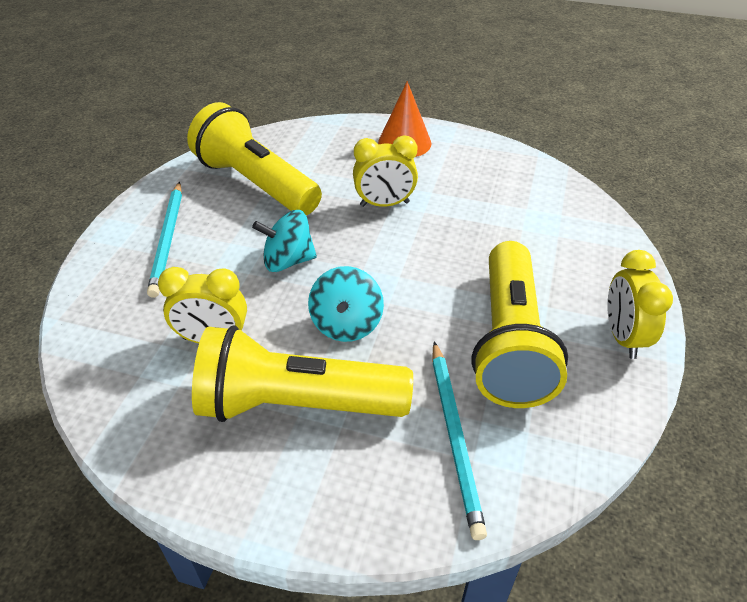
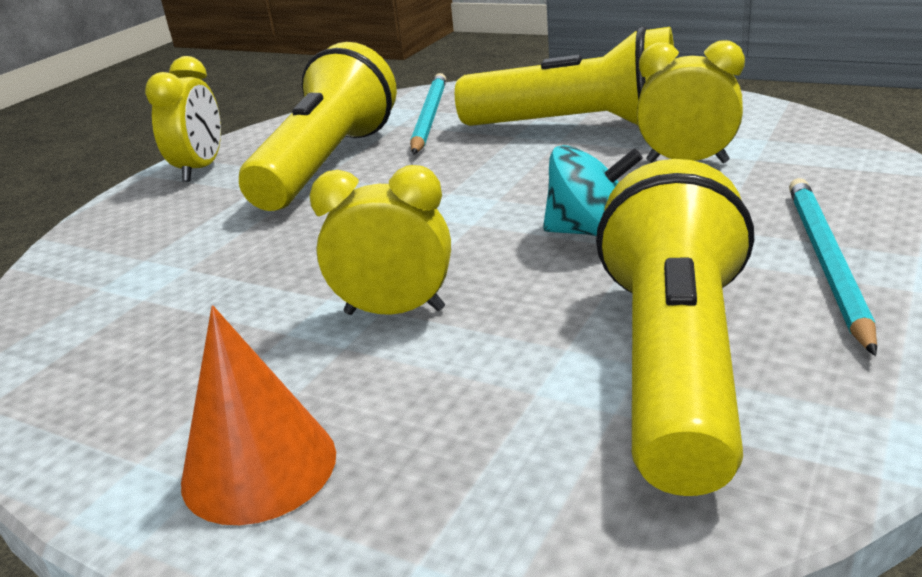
camera: 165 degrees left, 15 degrees down
(256, 184) = (675, 364): yellow flashlight -> yellow flashlight turned 135 degrees counterclockwise
(346, 324) = (512, 174): turquoise spinning top -> none

